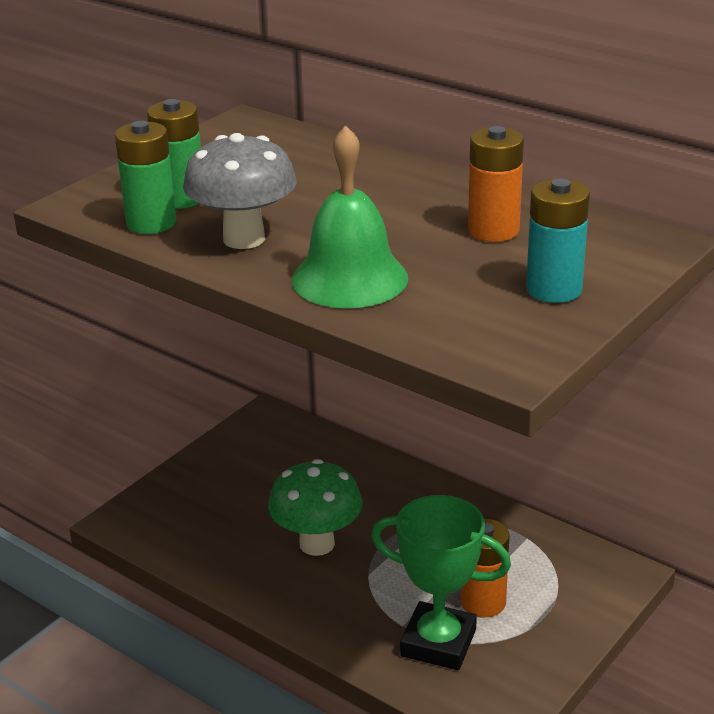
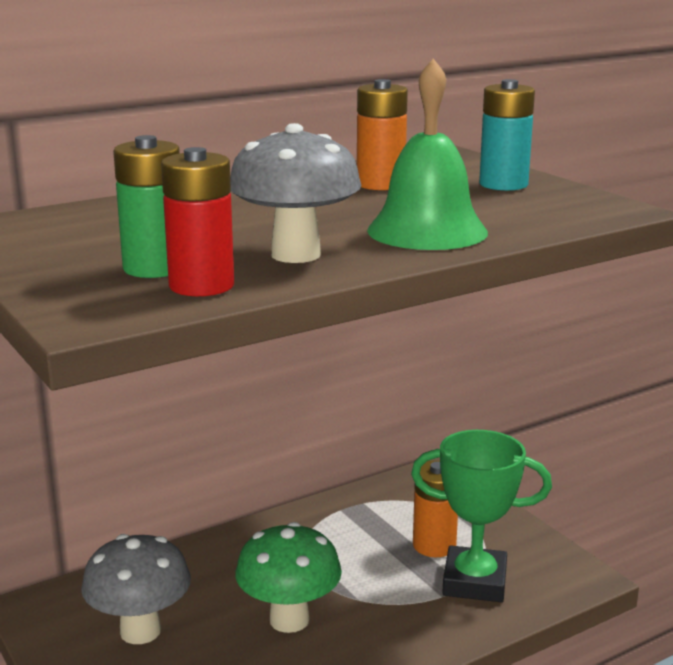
camera: 70 degrees left, 10 degrees down
(151, 223) = (201, 286): green battery -> red battery
(263, 474) = (140, 631): none -> grey mushroom
(438, 642) = (474, 581): green trophy -> green trophy turned 60 degrees clockwise

